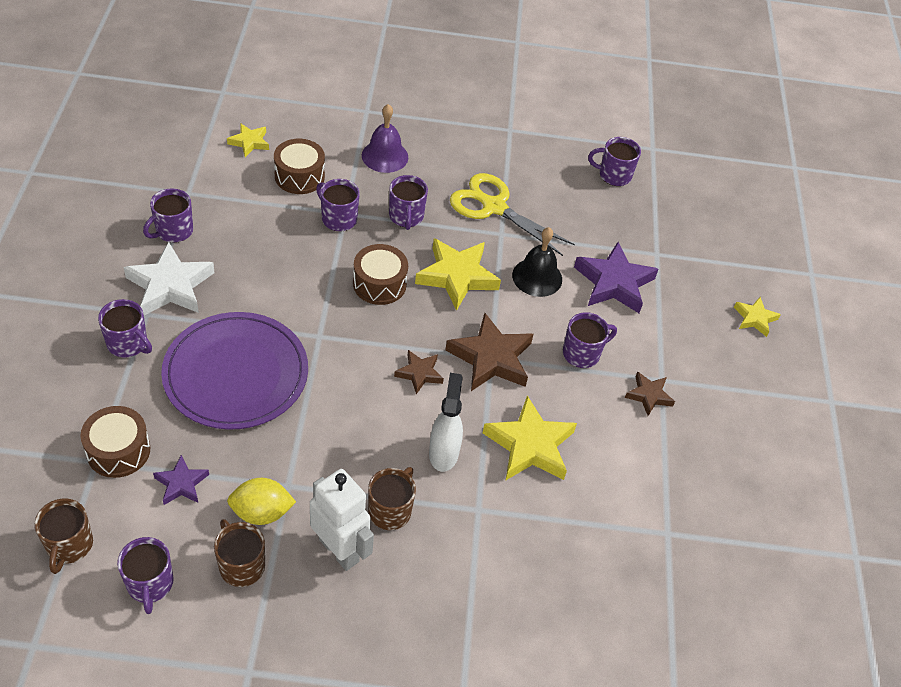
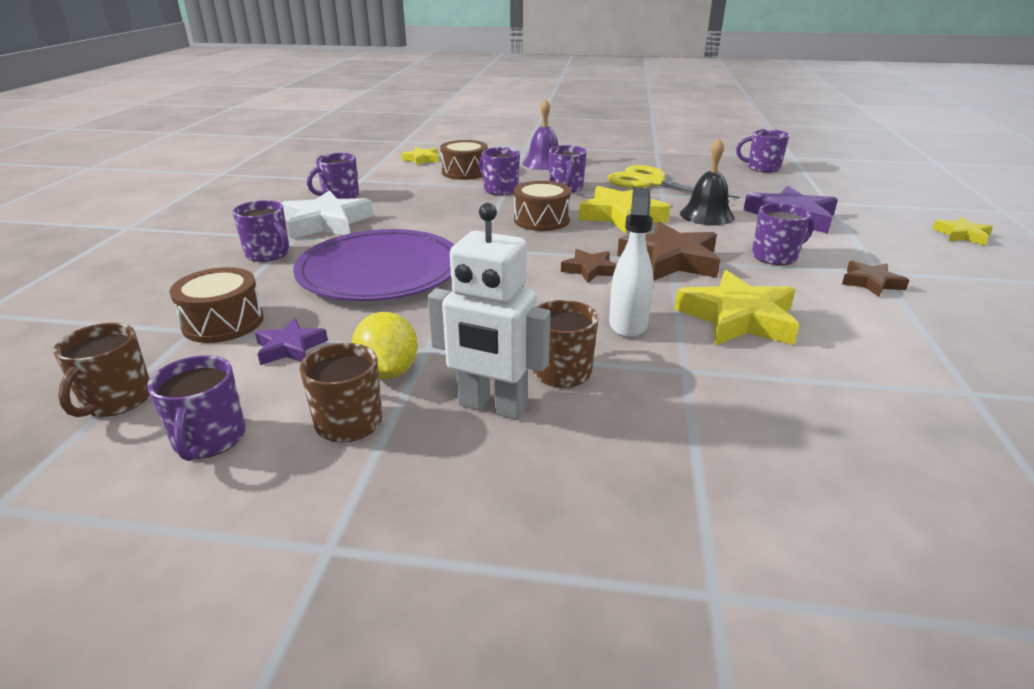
camera: 10 degrees right, 20 degrees down
(261, 512) = (388, 372): yellow lemon -> yellow lemon turned 75 degrees clockwise
(339, 550) = (492, 407): white robot -> white robot turned 150 degrees clockwise

